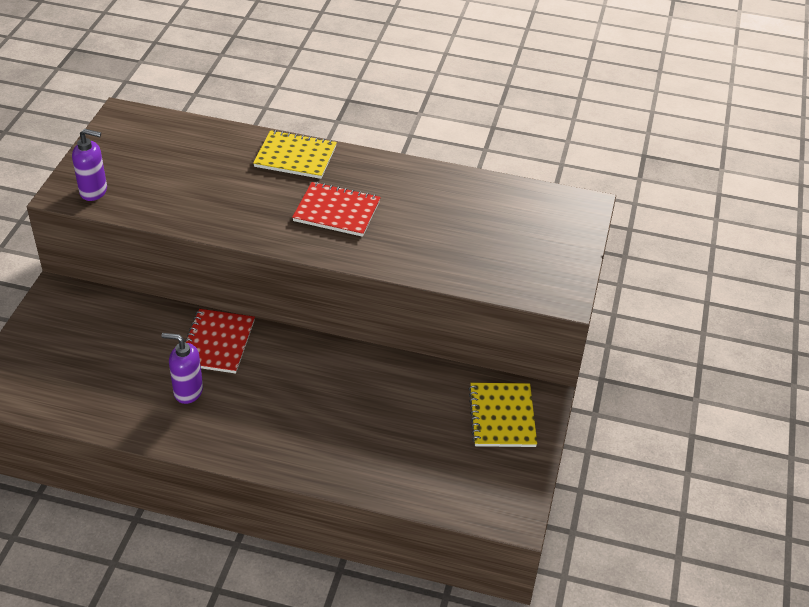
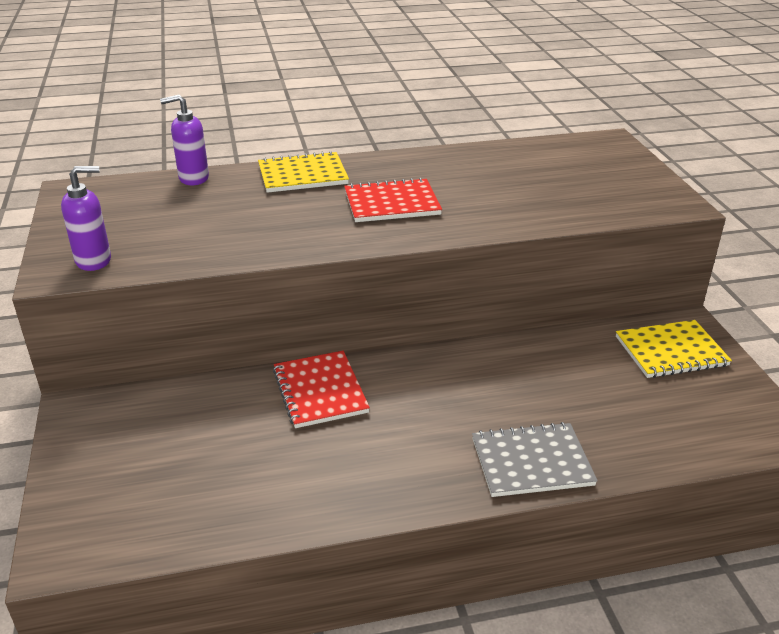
camera: 25 degrees left, 10 degrees down
(188, 391) = (329, 451): purple soap dispenser -> purple soap dispenser (193, 178)
(312, 457) = (531, 462): none -> grey notebook
(502, 416) = (671, 351): yellow notebook -> yellow notebook turned 75 degrees counterclockwise

